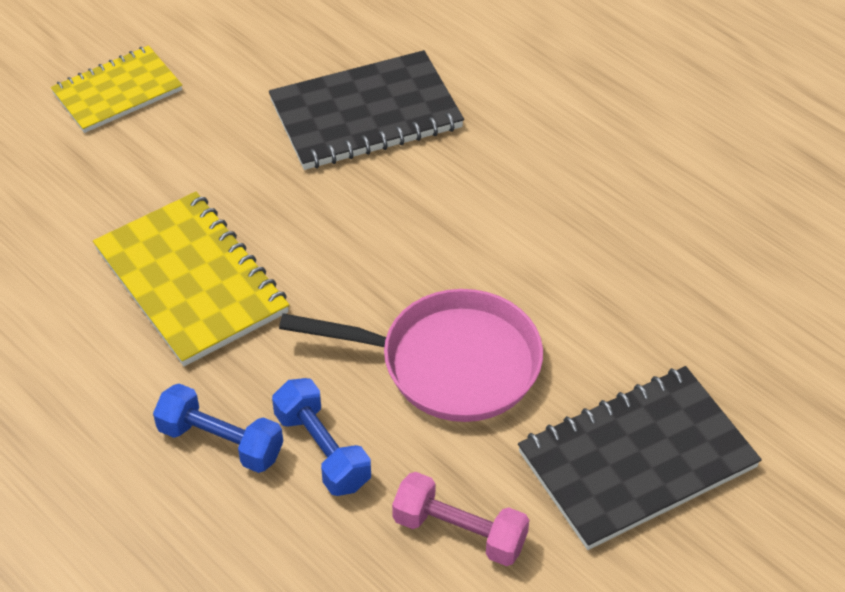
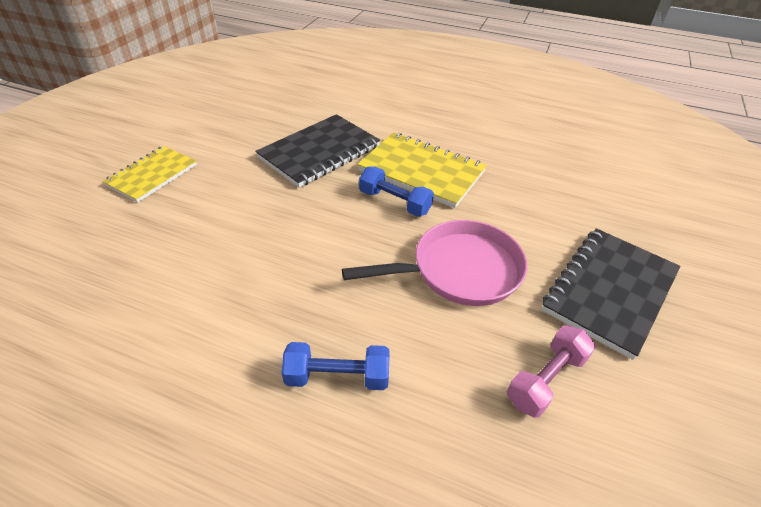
camera: 25 degrees left, 5 degrees down
(191, 281) = (257, 271): yellow notebook -> yellow notebook (421, 171)
(322, 450) = (415, 356): blue dumbbell -> blue dumbbell (394, 202)
(459, 532) = (545, 379): pink dumbbell -> pink dumbbell turned 45 degrees counterclockwise

